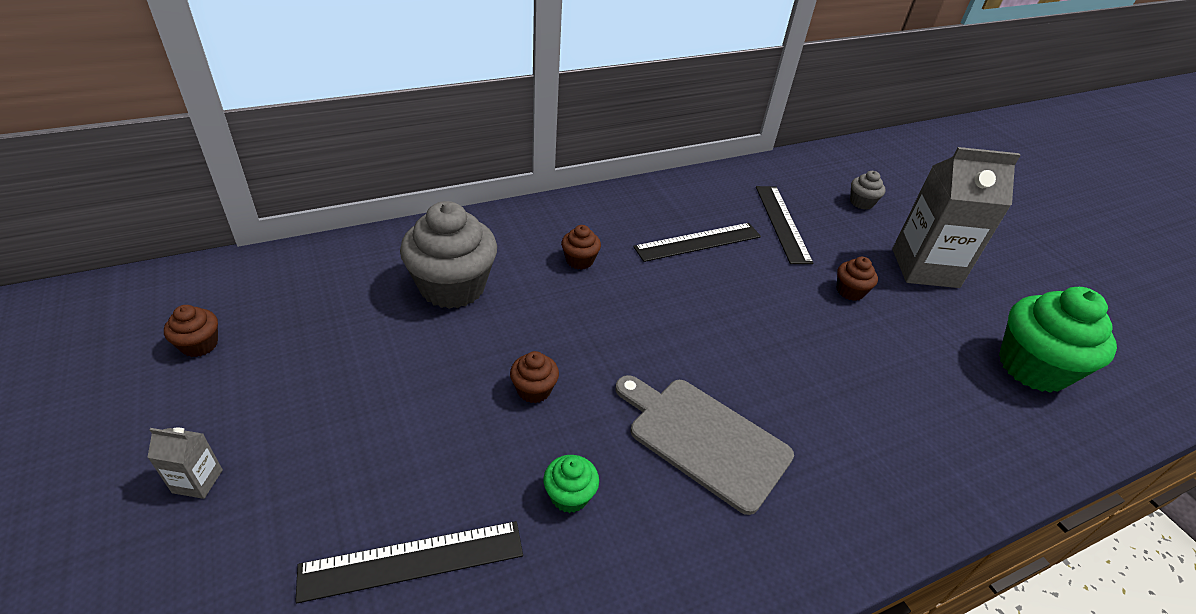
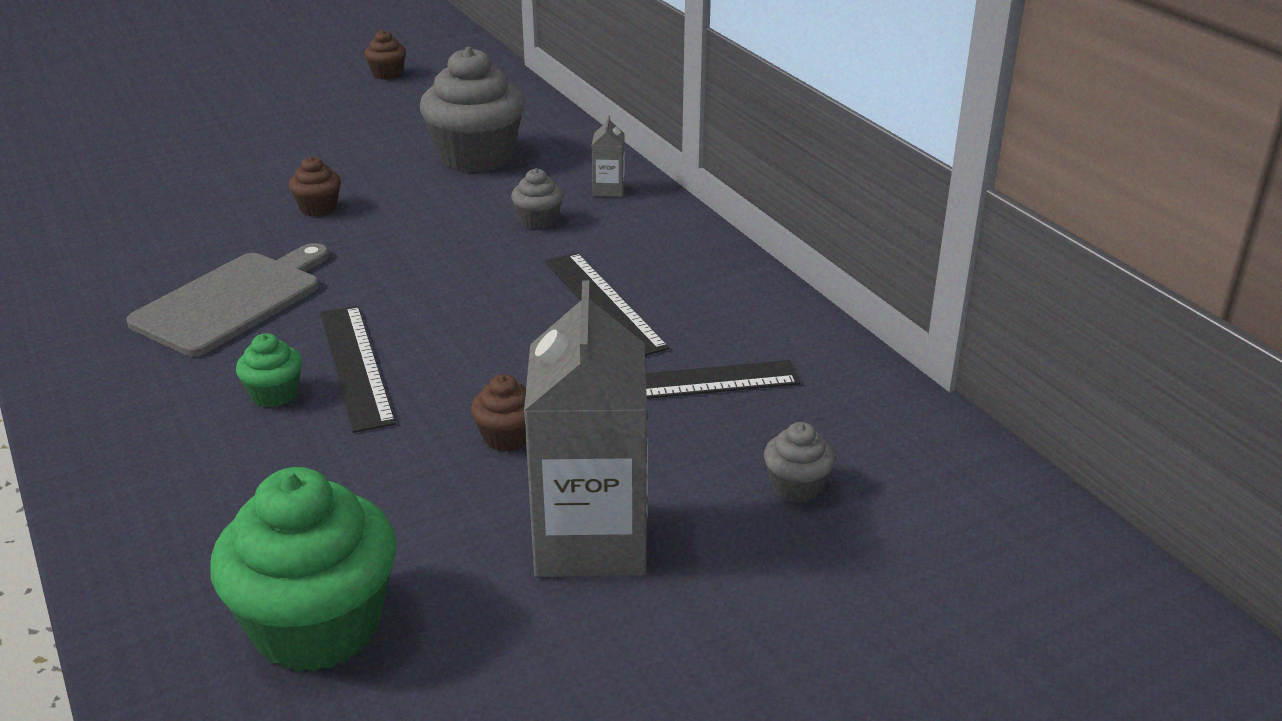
camera: 90 degrees right, 10 degrees down
(197, 481) = (243, 99): grey carton -> grey carton (608, 190)
(412, 560) = (144, 176): black ruler -> black ruler (355, 366)
(569, 495) = (183, 232): green cupcake -> green cupcake (274, 394)
(579, 260) = (538, 221): brown cupcake -> grey cupcake

